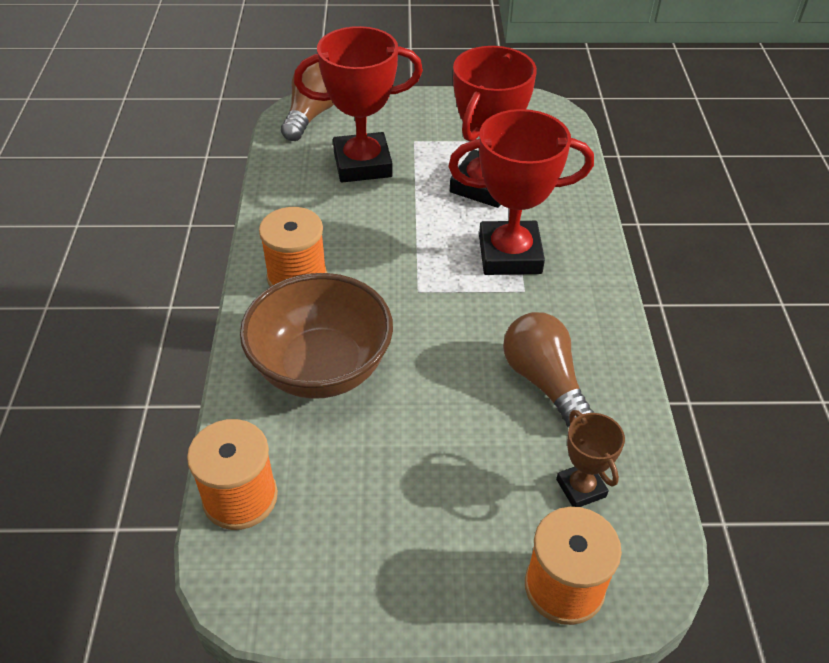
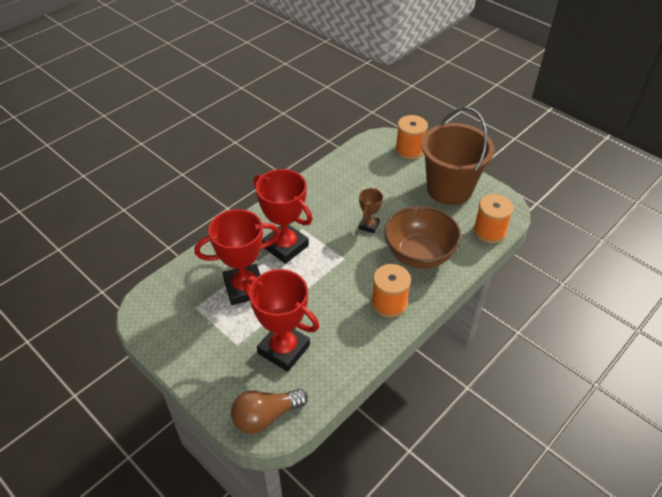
camera: 135 degrees left, 0 degrees up
(390, 541) = (449, 189): none -> brown bucket
(544, 381) = (342, 195): brown light bulb -> none
(581, 488) = (373, 164): brown trophy -> brown trophy (369, 225)

